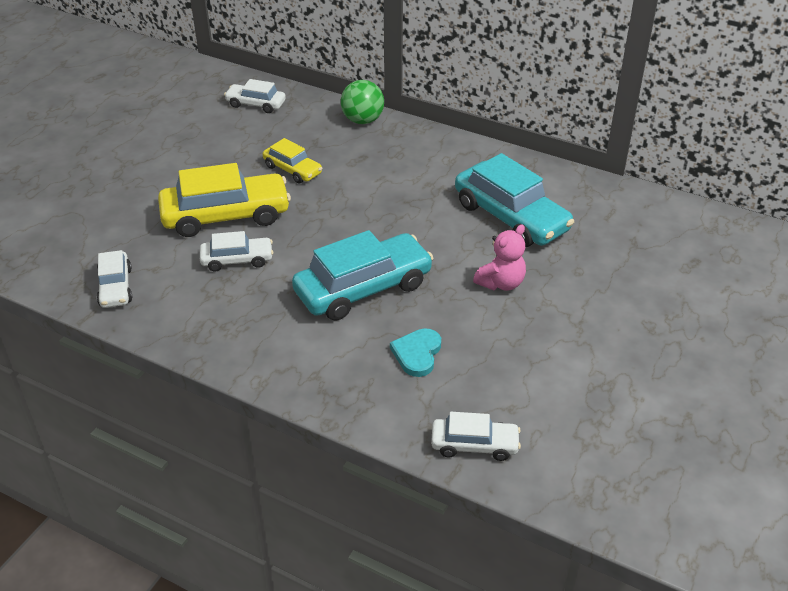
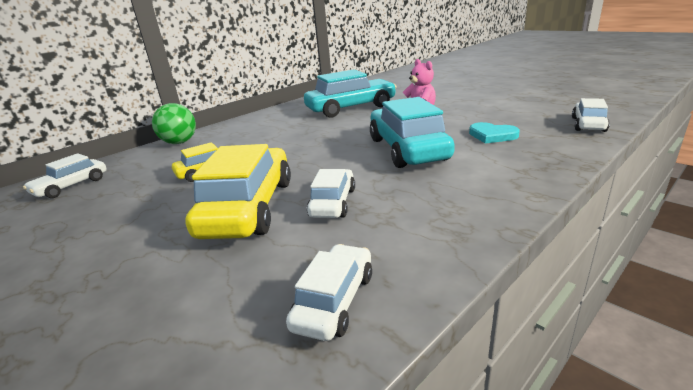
camera: 70 degrees left, 15 degrees down
(115, 287) = (334, 301): white car -> white car turned 75 degrees counterclockwise

